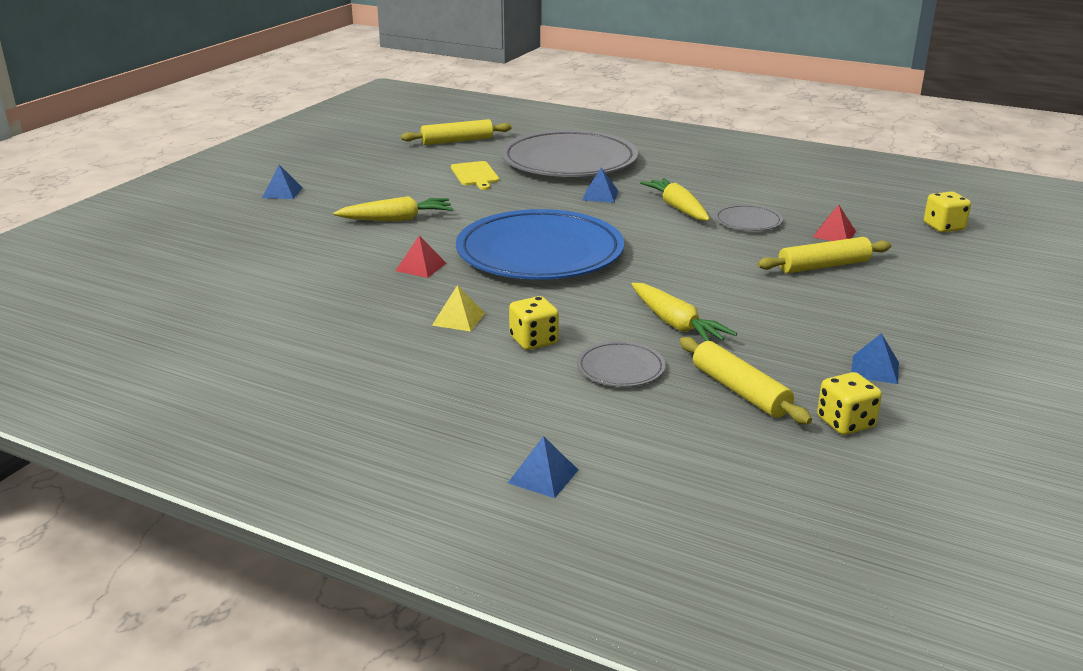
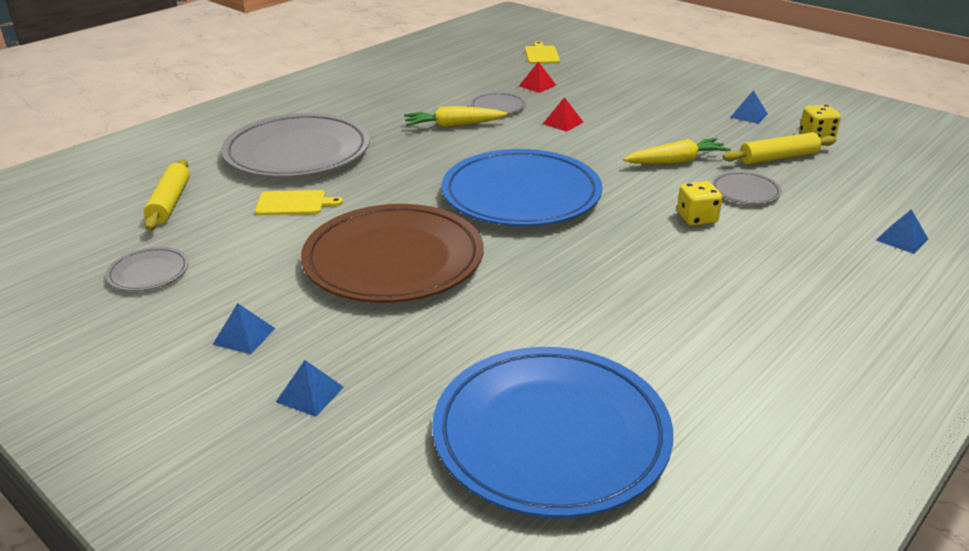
camera: 75 degrees left, 5 degrees up
(167, 297) = (551, 435): none -> blue plate
(356, 155) = (148, 272): none -> grey plate
(397, 219) = (393, 260): yellow carrot -> brown plate
(421, 267) = (528, 256): red pyramid -> red pyramid (563, 123)
(458, 319) = (650, 247): yellow pyramid -> none
(600, 195) = (401, 151): blue pyramid -> blue pyramid (310, 394)
(823, 266) = (592, 99): yellow rolling pin -> none
(944, 227) = (541, 54): yellow dice -> yellow cutting board

